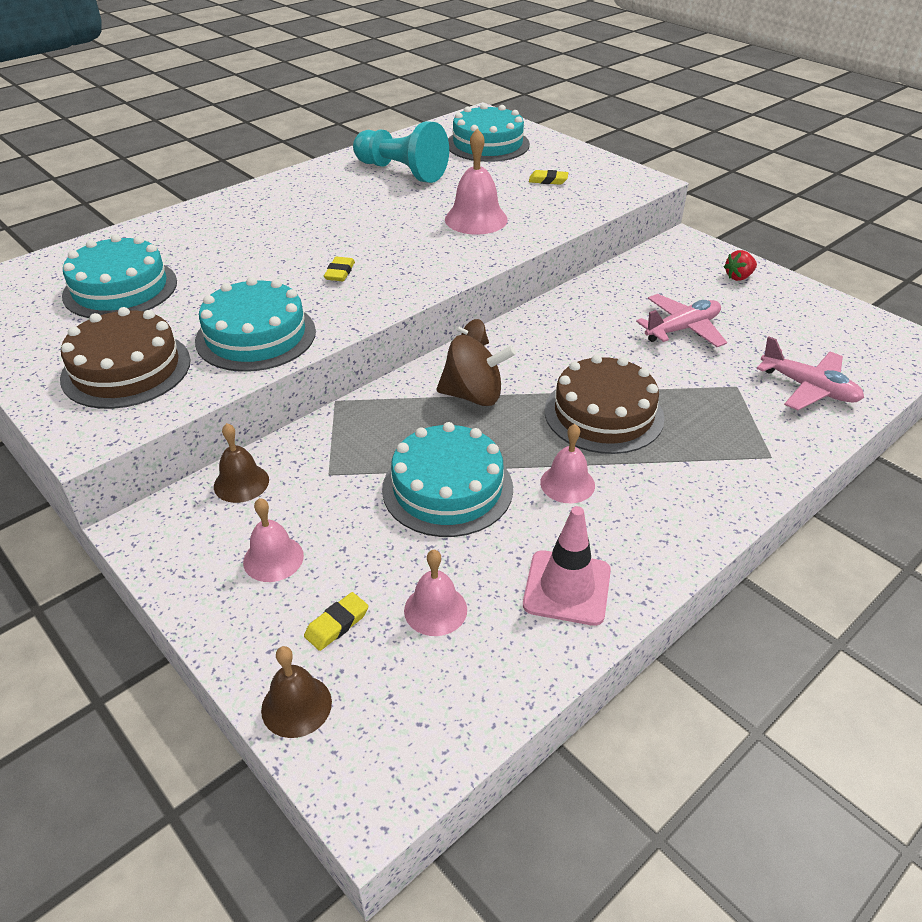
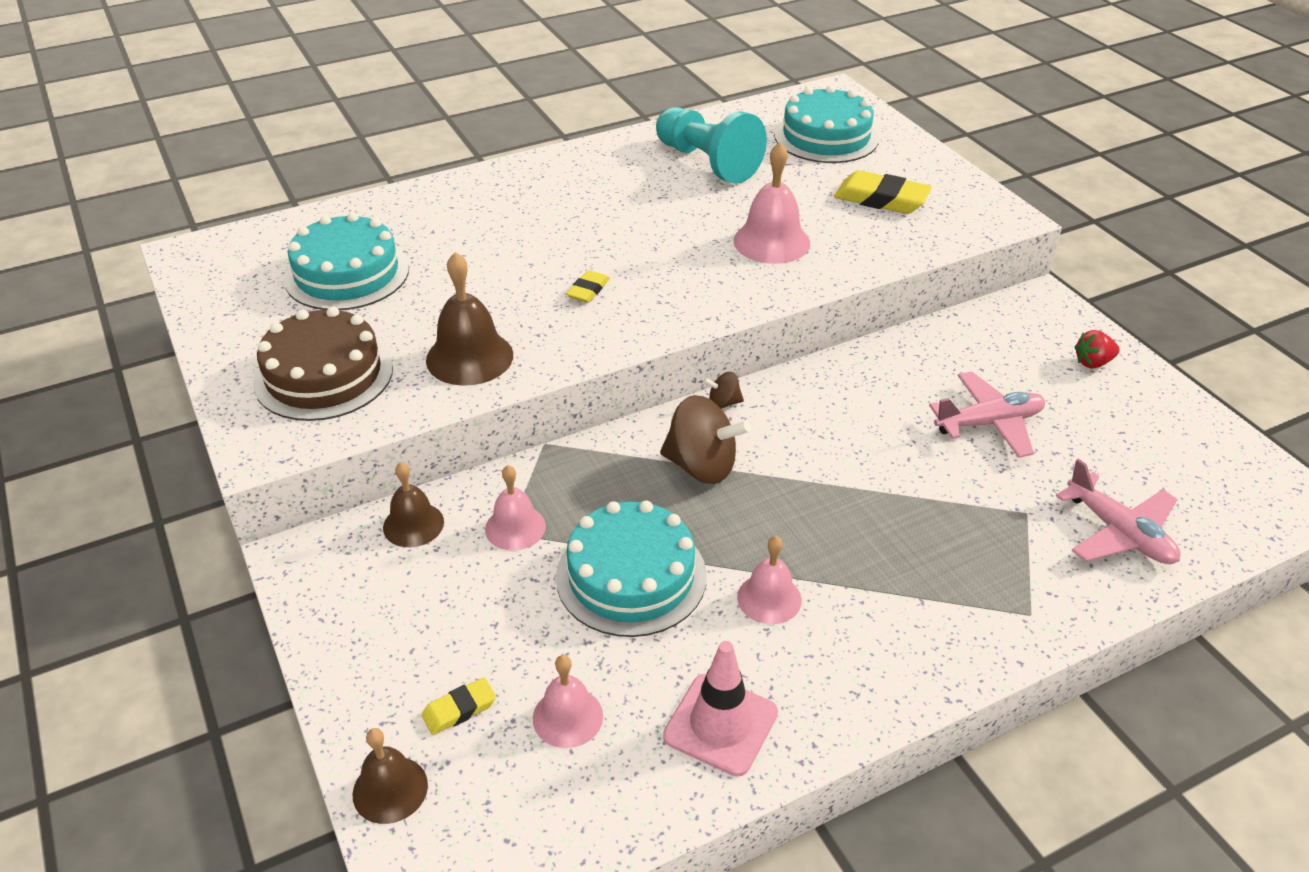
camera: 15 degrees right, 0 degrees up
(256, 336) = (469, 357): turquoise cake -> brown bell
(273, 558) = (419, 620): pink bell -> pink bell (515, 527)
(548, 180) = (881, 199): yellow eraser -> yellow eraser, size x1.87
(603, 414) = (846, 518): brown cake -> none

